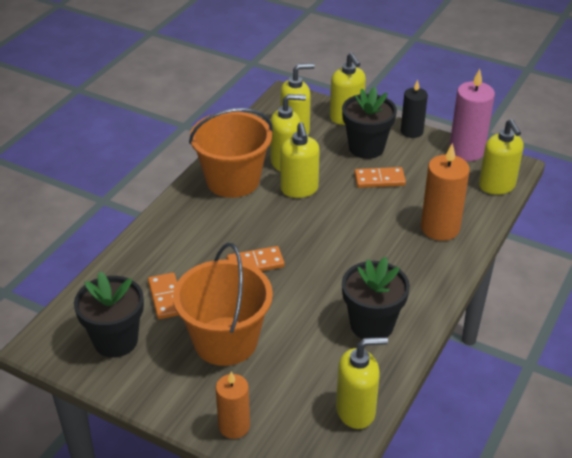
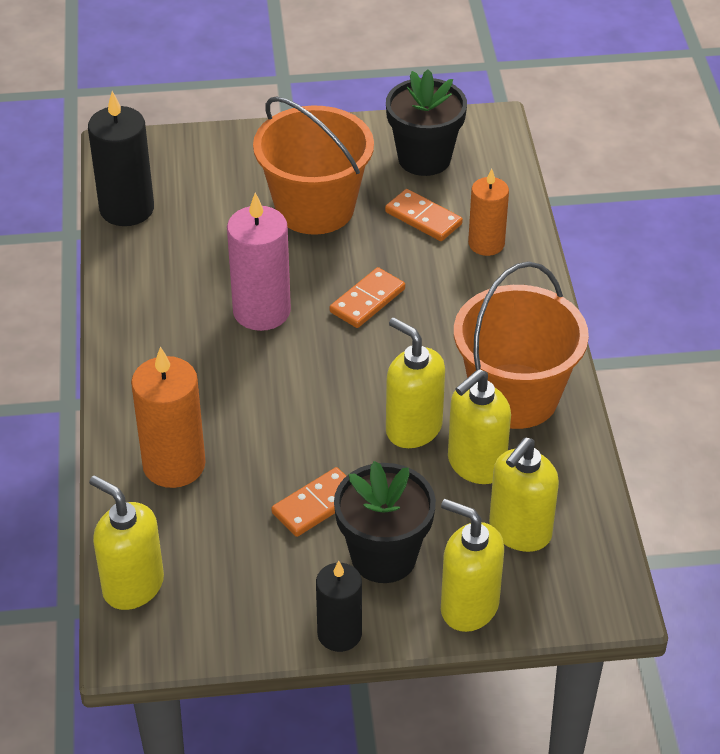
camera: 145 degrees right, 5 degrees up
(234, 426) = (233, 147): orange candle -> orange candle (486, 244)
(356, 411) = (127, 209): yellow soap dispenser -> black candle
(372, 325) = (172, 296): black flower pot -> none
(466, 151) = (222, 638): pink candle -> pink candle (261, 311)

